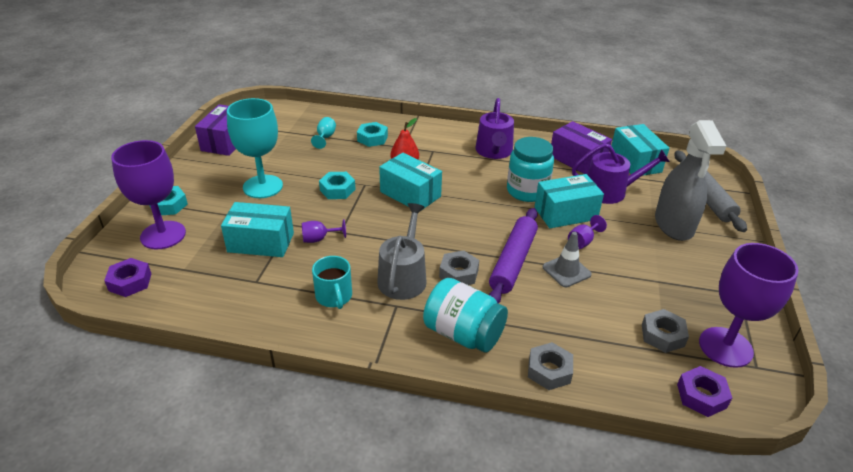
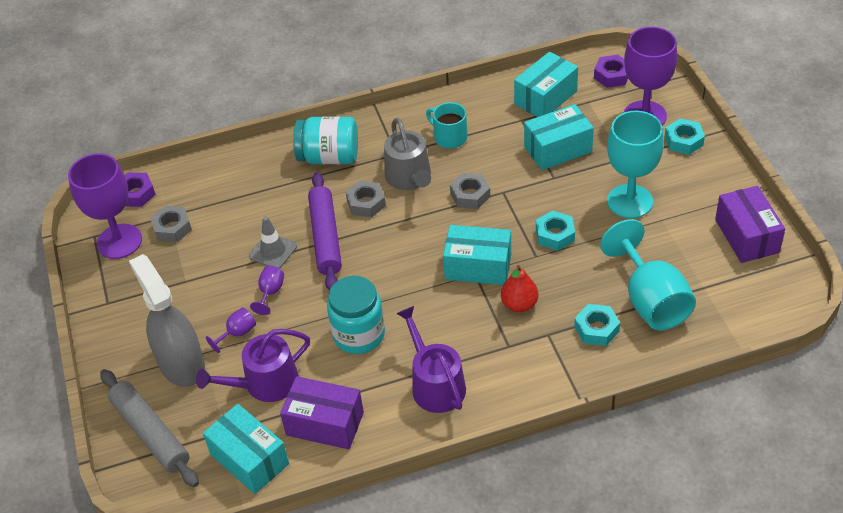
camera: 155 degrees right, 10 degrees up
(319, 239) = (513, 176): purple goblet -> purple goblet (237, 333)
(325, 137) = (651, 301): turquoise goblet -> turquoise goblet, size x2.31
(549, 371) = (252, 161): grey nut -> grey nut (470, 195)
(565, 213) = (302, 322): turquoise box -> turquoise box (545, 98)

